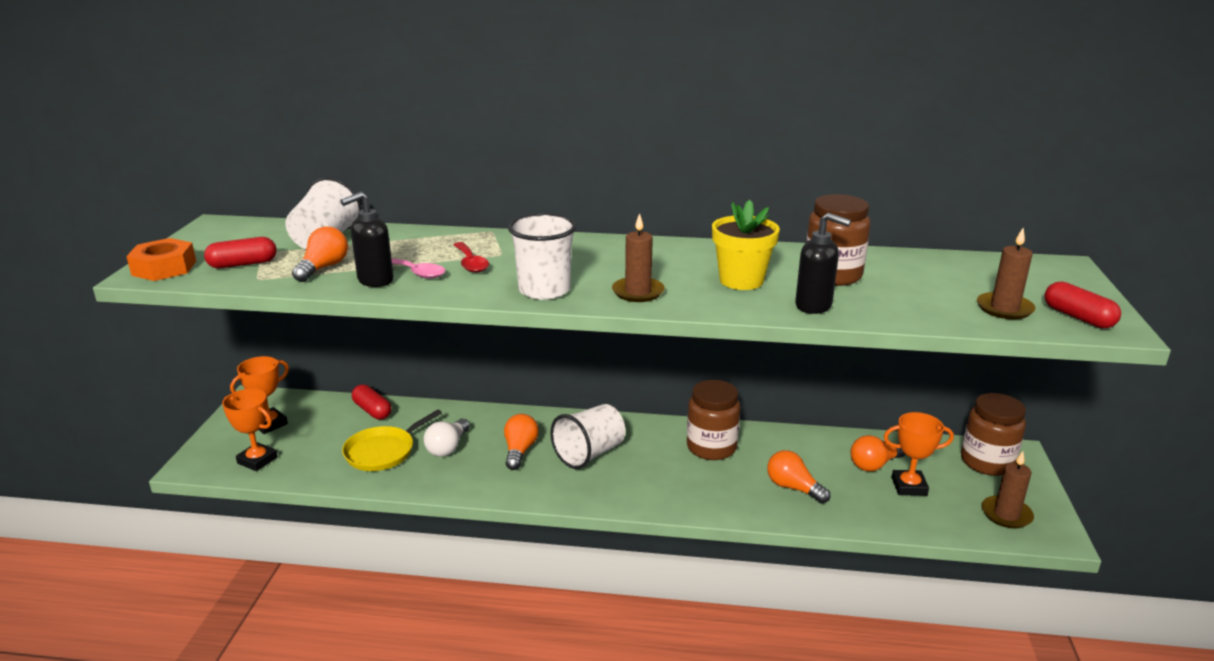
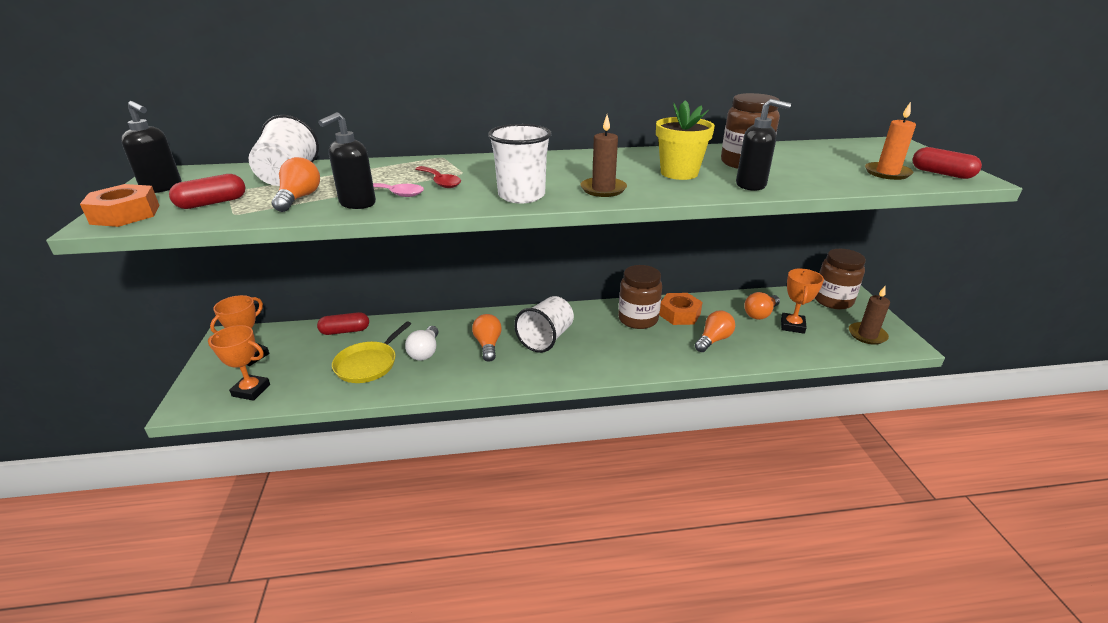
camera: 15 degrees left, 5 degrees up
(206, 241) = (162, 188): none -> black soap dispenser
(372, 410) = (345, 331): red capsule -> red capsule turned 45 degrees counterclockwise
(767, 449) = (679, 314): none -> orange nut
(793, 488) = (713, 340): orange light bulb -> orange light bulb turned 105 degrees clockwise
(909, 486) = (792, 326): orange trophy -> orange trophy turned 60 degrees counterclockwise
(1004, 308) = (887, 173): brown candle -> orange candle

